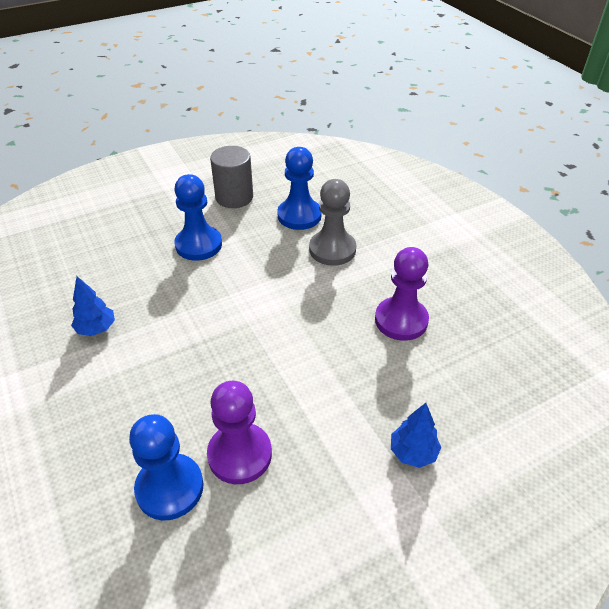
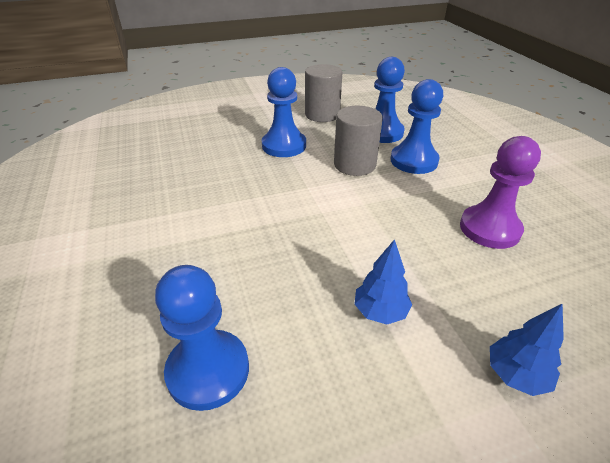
camera: 10 degrees right, 5 degrees down
(96, 329) = (172, 201): blue tree -> blue tree (380, 312)
(240, 454) = (297, 344): purple pawn -> none
(274, 261) = (354, 165): none -> grey cylinder
(332, 249) = (414, 161): grey pawn -> blue pawn

